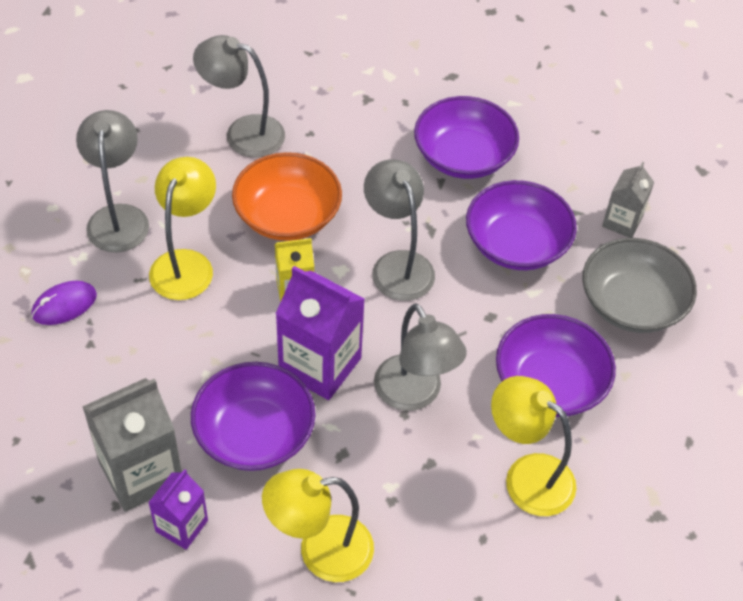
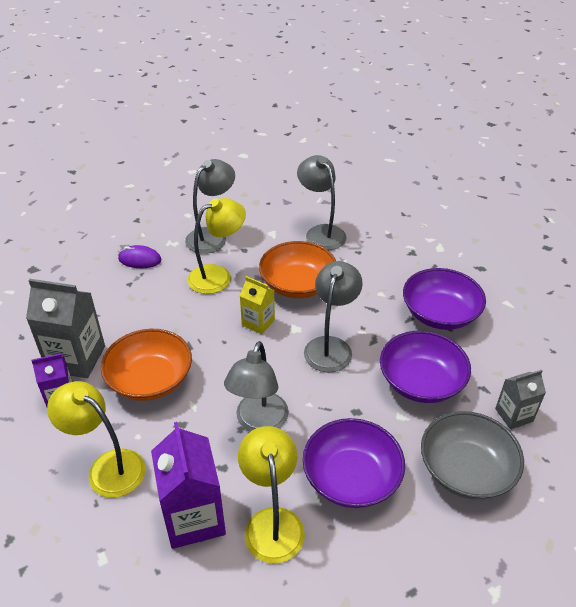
camera: 45 degrees right, 10 degrees down
(254, 433) = (150, 379): purple bowl -> orange bowl
(320, 365) = (225, 369): purple carton -> purple carton (194, 518)

